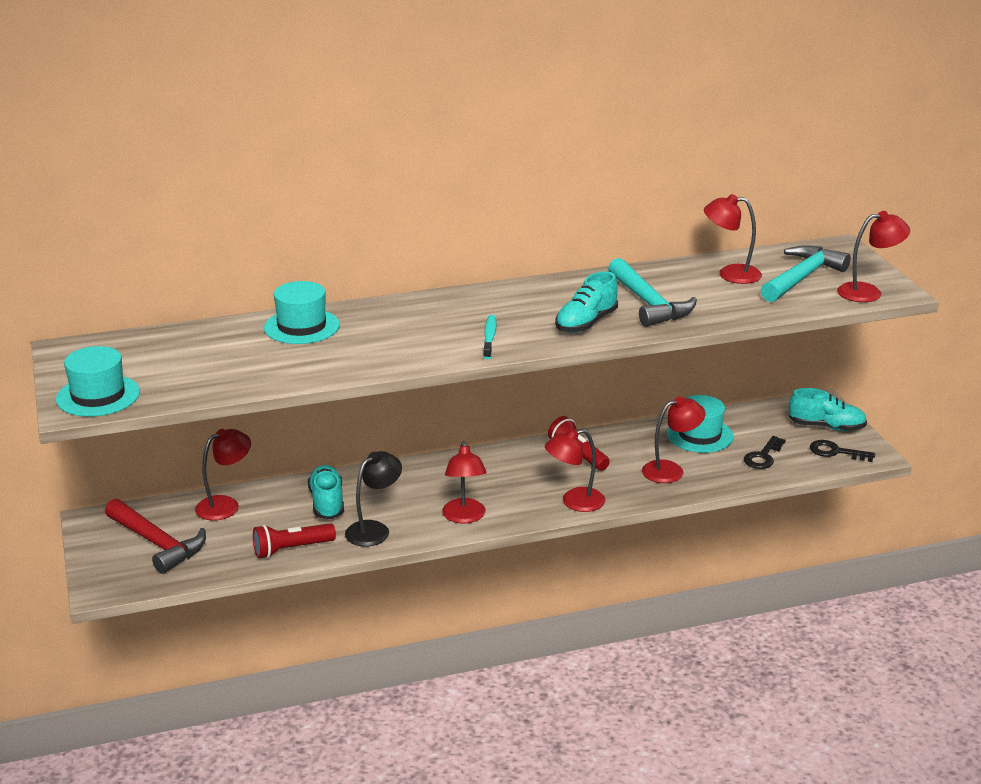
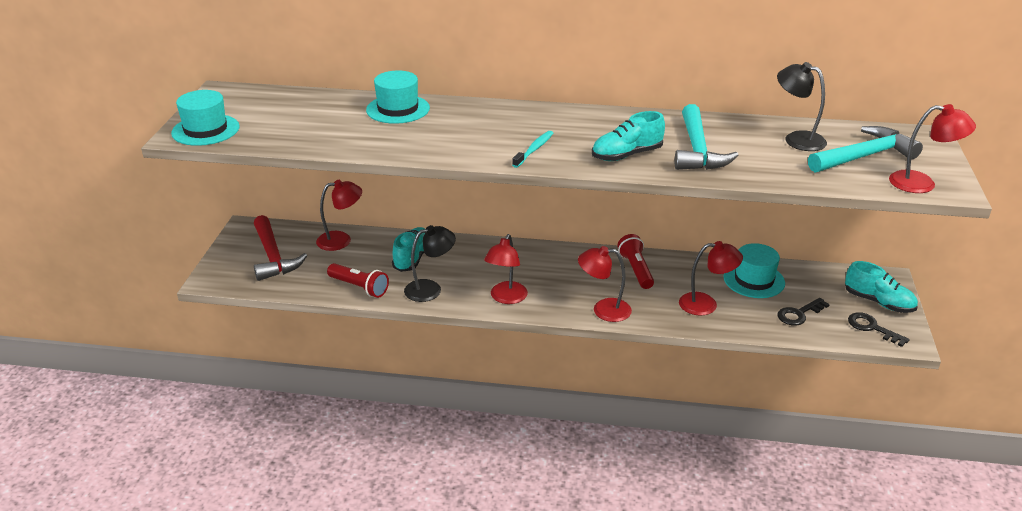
camera: 25 degrees right, 5 degrees up
(291, 549) = (359, 287): red flashlight -> red flashlight turned 150 degrees counterclockwise
(730, 274) = (797, 139): red lamp -> black lamp

